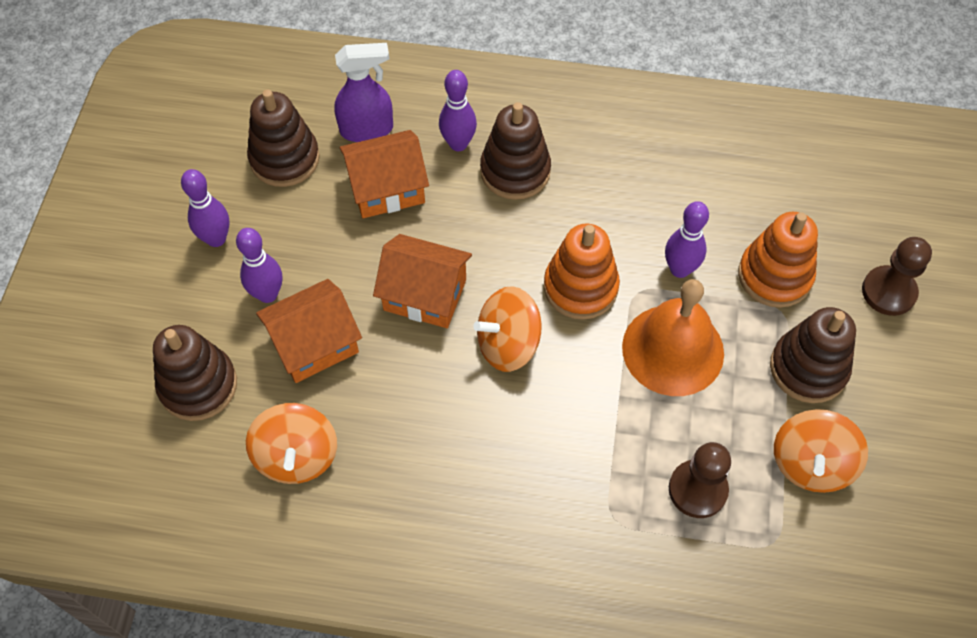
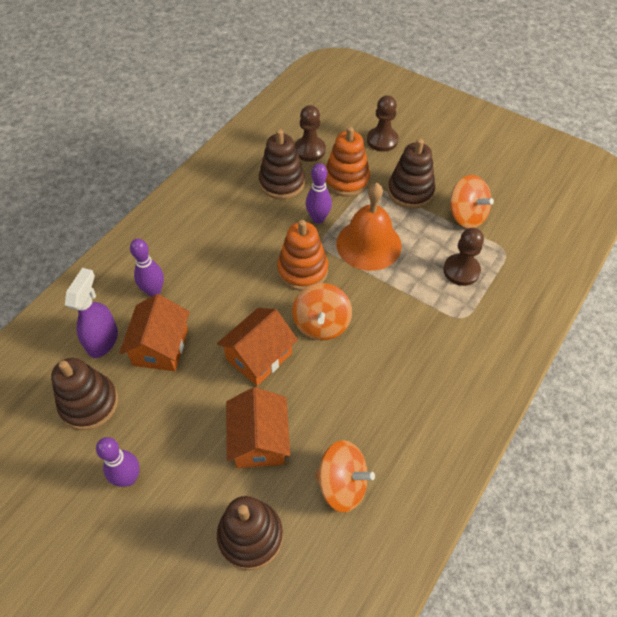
camera: 65 degrees left, 5 degrees down
(268, 294) = (200, 457): purple bowling pin -> none
(515, 171) = (197, 269): brown stacking toy -> brown stacking toy (282, 182)
(801, 206) = (309, 150): none -> brown pawn

